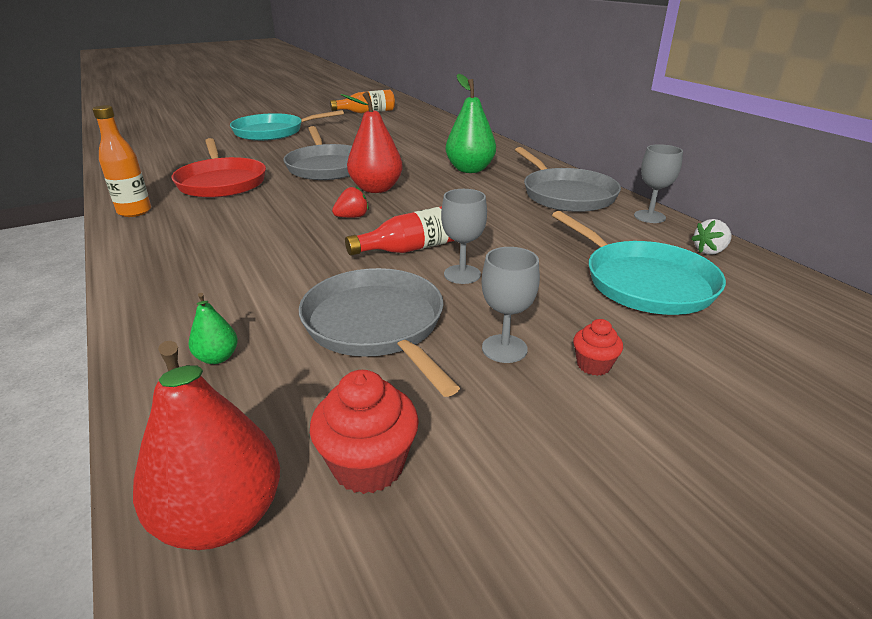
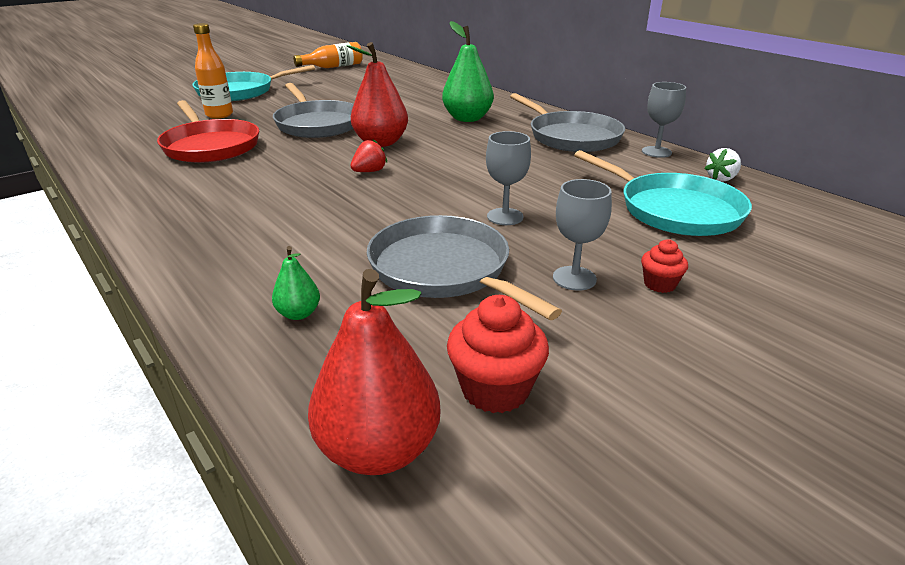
camera: 10 degrees left, 0 degrees up
(134, 212) = (128, 182): orange bottle -> orange bottle (219, 115)
(411, 248) = (444, 197): red bottle -> none

